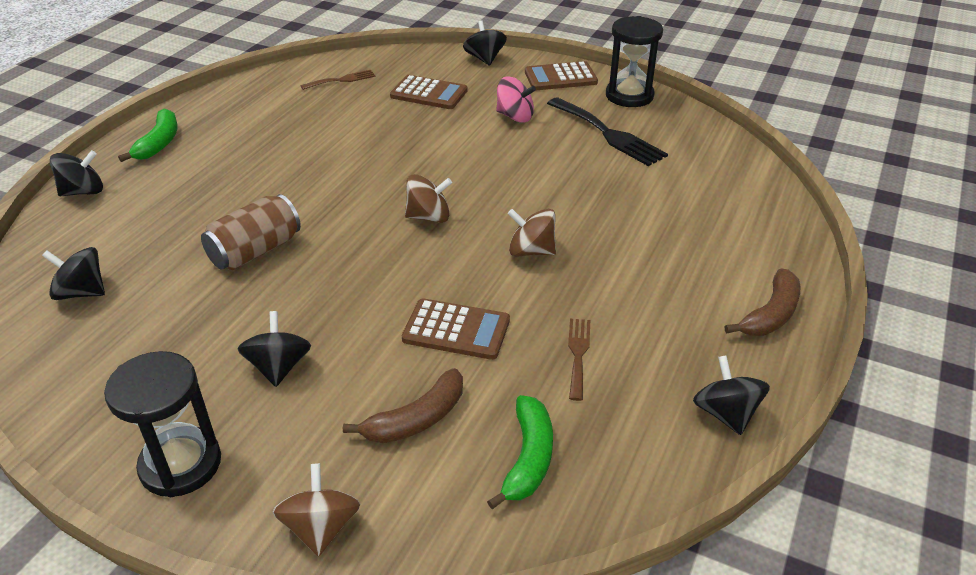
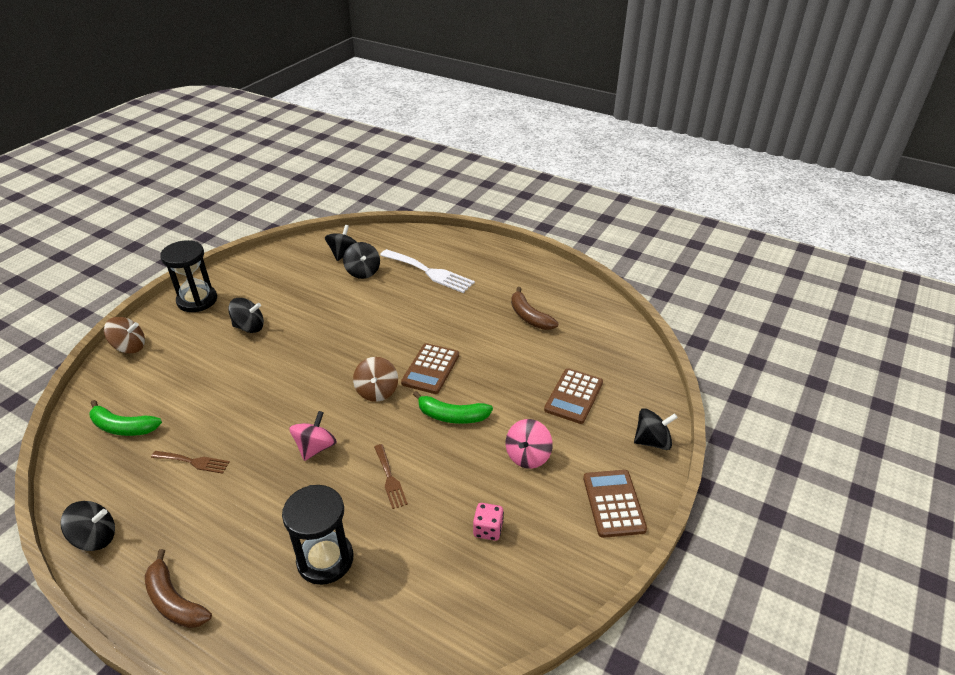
camera: 95 degrees right, 0 degrees up
(83, 192) = (444, 240): black spinning top -> black spinning top (363, 272)
(159, 143) = (499, 260): green banana -> green banana (452, 416)
(169, 198) = (429, 272): none -> white fork
(255, 251) = (361, 311): brown can -> none
(341, 80) = (597, 341): brown fork -> brown fork (390, 479)
(416, 419) = (179, 381): brown banana -> brown banana (529, 316)
(456, 330) = (246, 401): brown calculator -> brown calculator (430, 369)
(531, 251) = (315, 448): brown spinning top -> pink spinning top
(608, 134) = (488, 529): black fork -> pink dice
(629, 96) = (571, 565): black hourglass -> black hourglass (325, 559)

